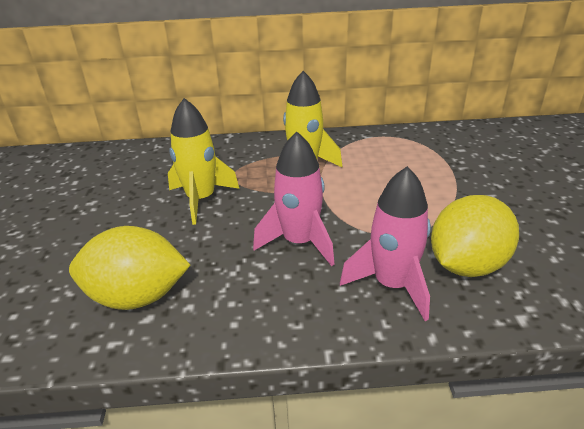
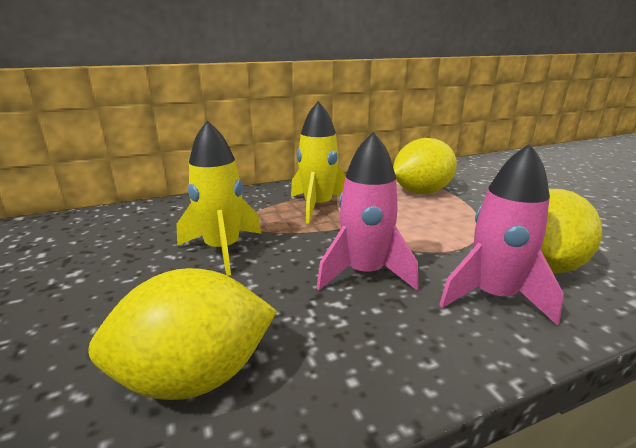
camera: 20 degrees left, 10 degrees down
(419, 162) = (421, 192): none -> yellow lemon

